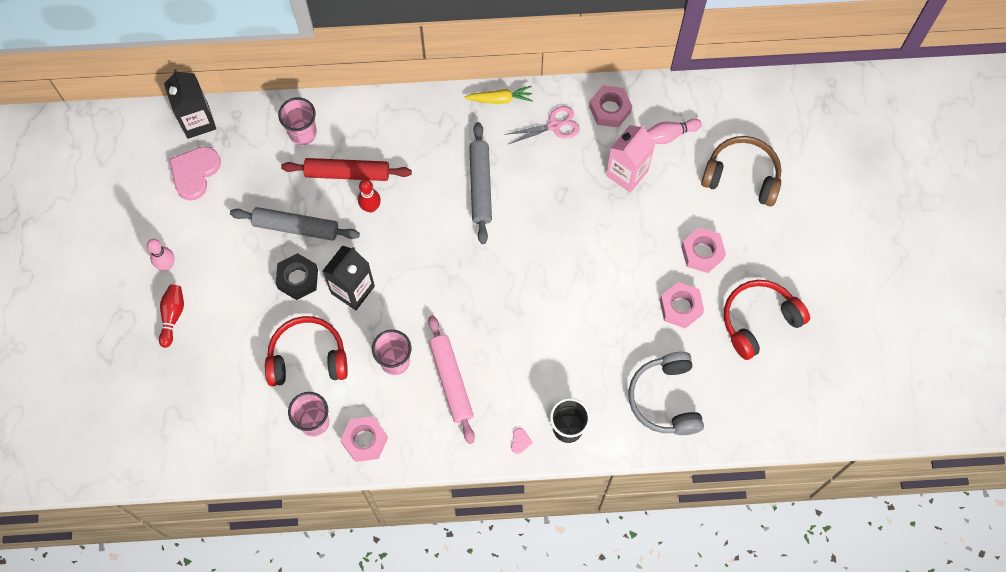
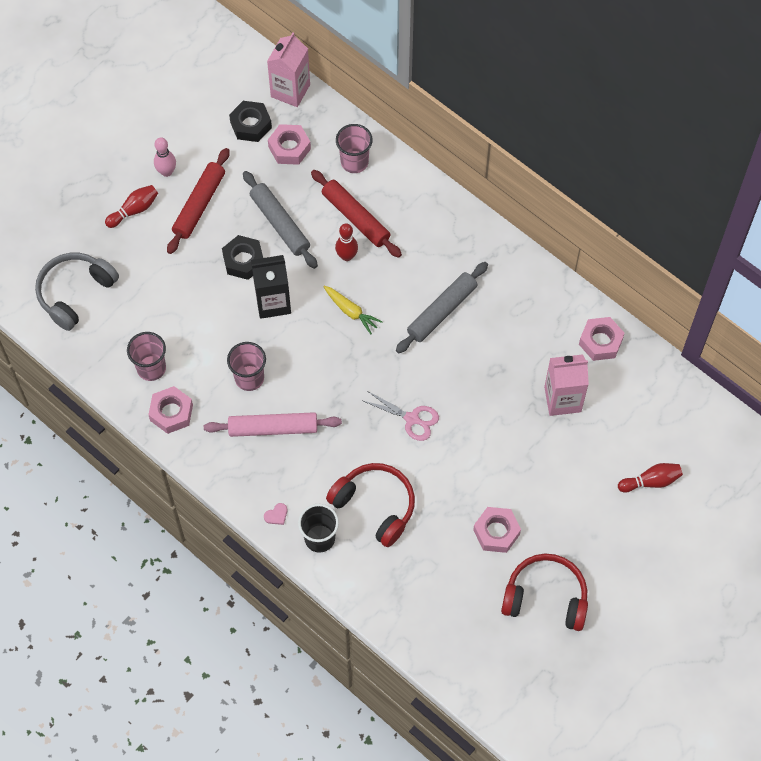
camera: 45 degrees right, 5 degrees down
(194, 173) = (251, 125): pink heart -> black nut
(197, 121) = (290, 91): black carton -> pink carton
(219, 267) = (199, 205): none -> red rolling pin
(307, 357) = (193, 320): red headphones -> red headphones (375, 506)
(451, 381) = (273, 428): pink rolling pin -> pink rolling pin turned 60 degrees clockwise
(500, 99) = (524, 262): yellow carrot -> yellow carrot (351, 311)
(554, 126) = (544, 316): pink scissors -> pink scissors (412, 419)
(665, 399) = (413, 585): grey headphones -> grey headphones (75, 293)
(670, 135) = (627, 401): pink bowling pin -> none
(702, 252) = (557, 508): pink nut -> pink nut (289, 148)
(742, 176) = (651, 481): brown headphones -> red bowling pin

